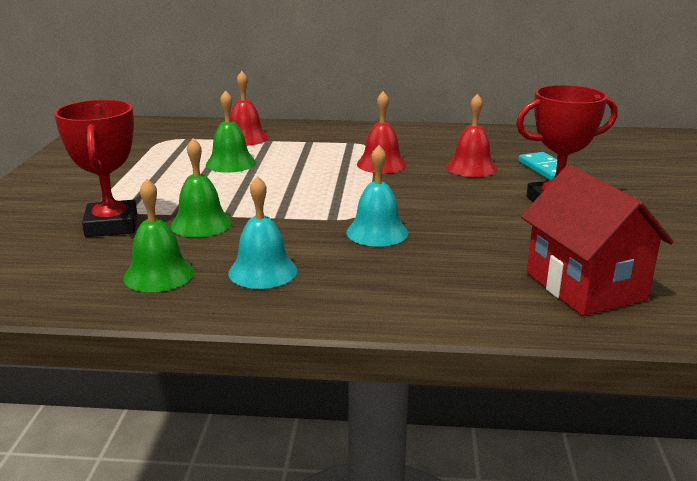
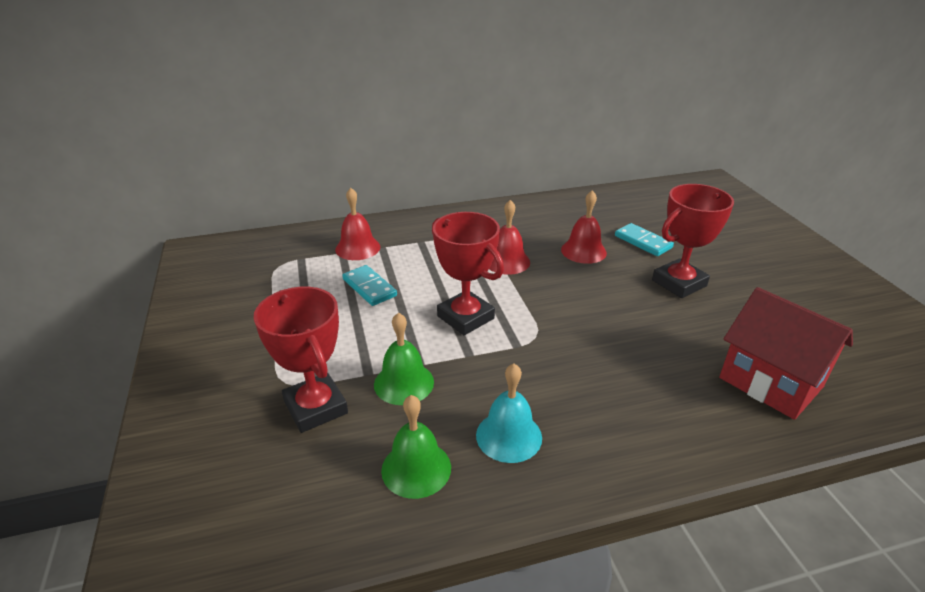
camera: 20 degrees left, 10 degrees up
(231, 163) = (369, 287): green bell -> turquoise domino
(301, 193) = (465, 317): none -> red trophy
(377, 232) = (568, 355): turquoise bell -> none

